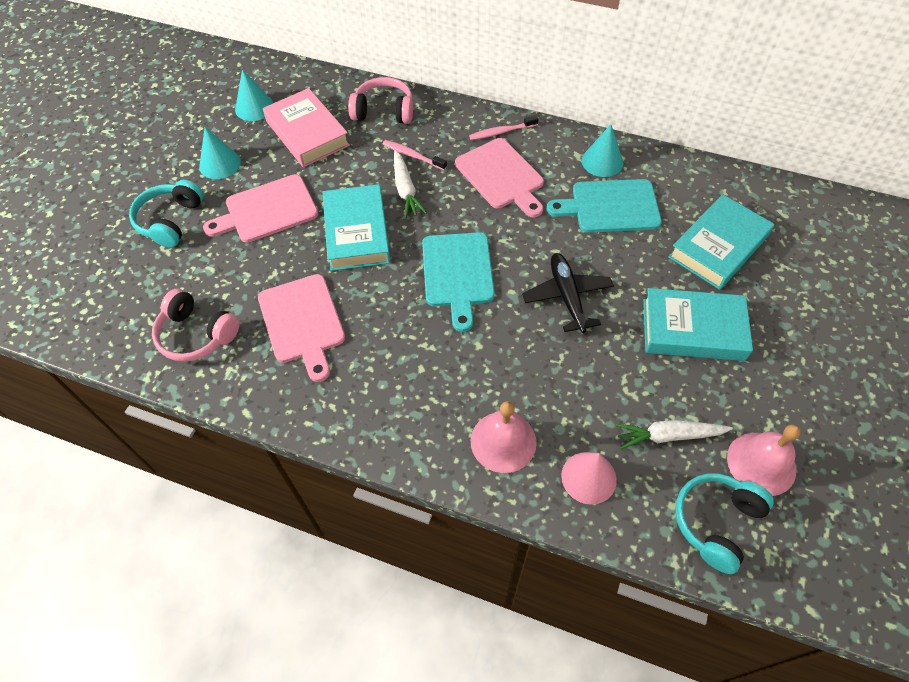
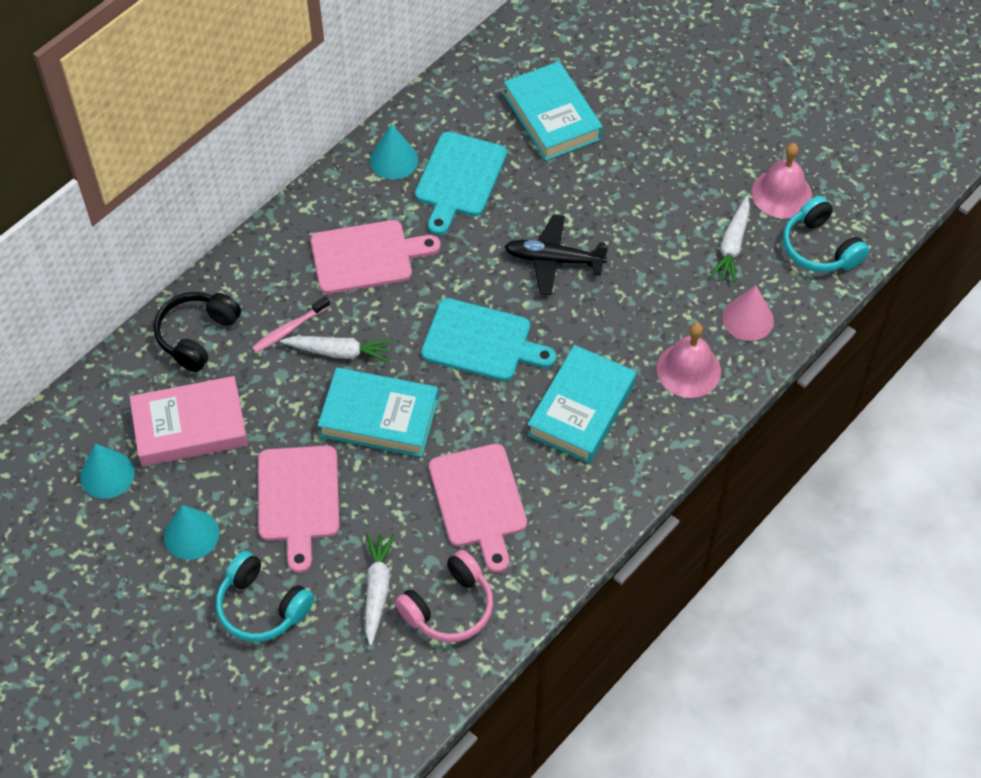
camera: 70 degrees left, 0 degrees up
(201, 283) = (377, 589): none -> white carrot
(302, 322) = (479, 500): pink cutting board -> pink cutting board turned 75 degrees clockwise
(384, 111) = (197, 336): pink headphones -> black headphones
(501, 132) = (299, 232): pink toothbrush -> none
(693, 330) = (635, 179): turquoise book -> turquoise book (581, 409)

